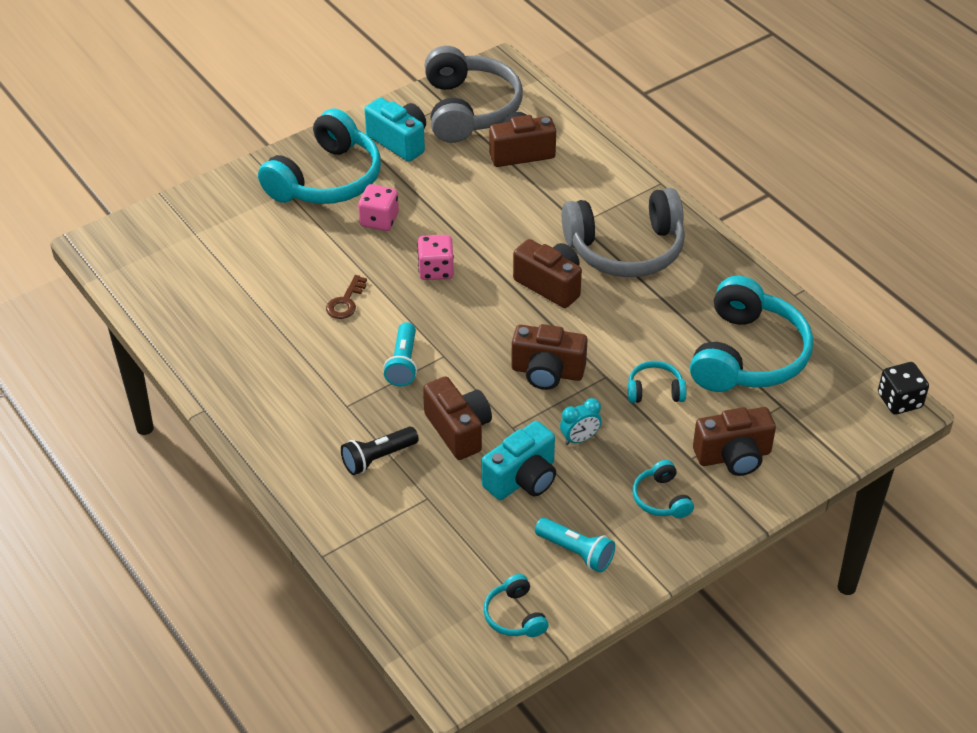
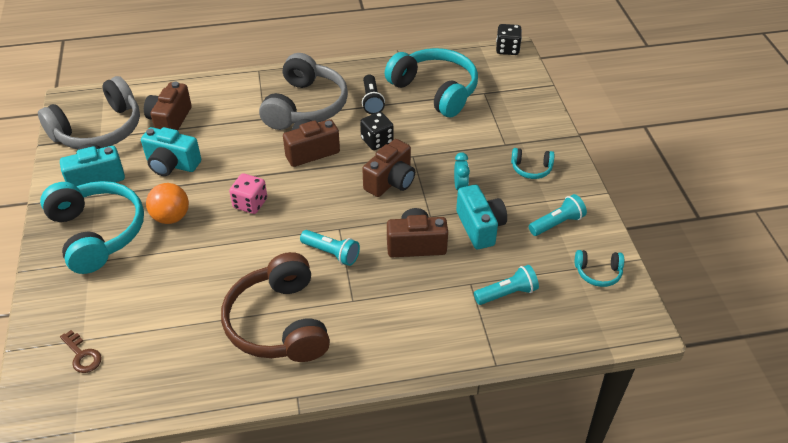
camera: 65 degrees left, 0 degrees up
(286, 360) = (279, 323): none -> brown headphones
(345, 302) = (243, 265): brown key -> brown key (82, 355)
(378, 458) = (416, 299): black flashlight -> black flashlight (371, 101)
(379, 220) = (171, 217): pink dice -> orange ball
(430, 536) = (507, 293): none -> turquoise flashlight
(454, 185) = (172, 164): none -> turquoise camera
(469, 109) = (99, 130): grey headphones -> grey headphones turned 120 degrees clockwise
(609, 334) = (377, 141): none -> black dice
(655, 390) = (439, 139): turquoise headphones -> none
(733, 456) = (513, 126): brown camera -> none

